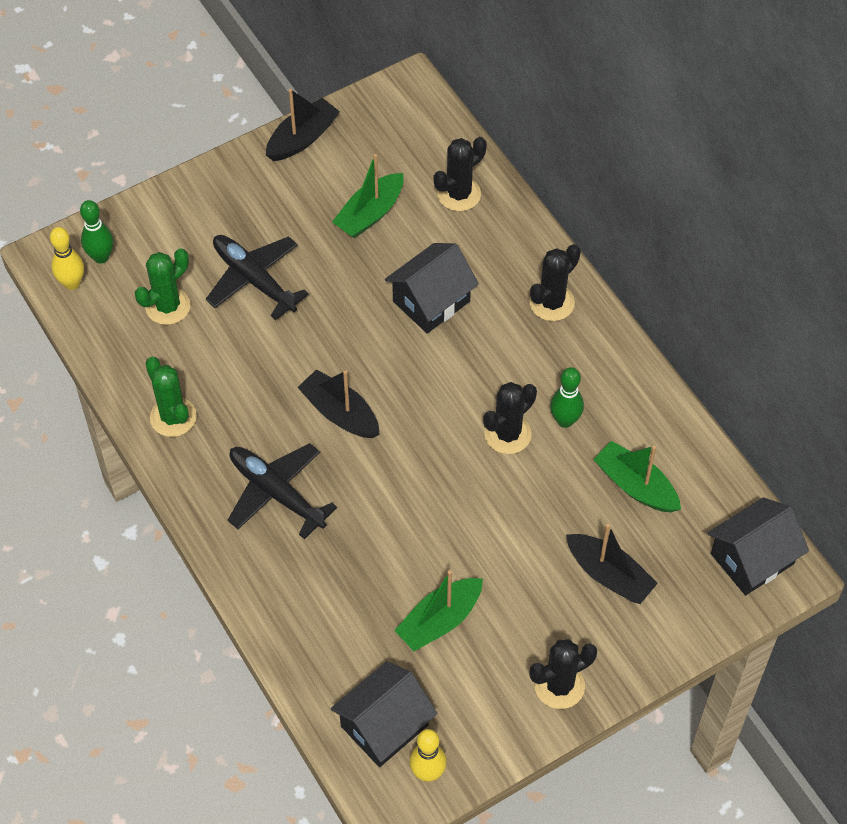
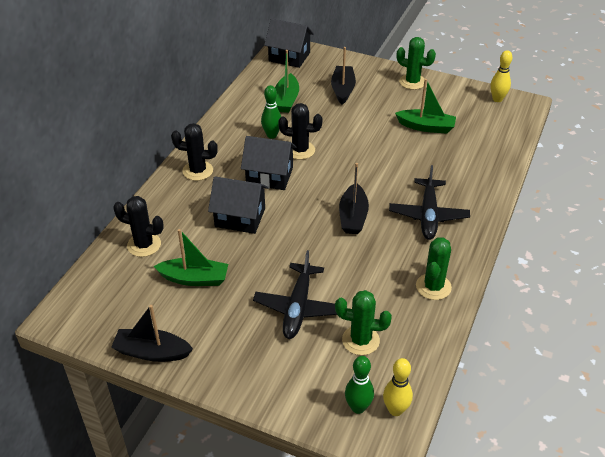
camera: 125 degrees left, 15 degrees down
(384, 726) = (495, 120): black house -> black house (269, 176)
(559, 686) = (412, 82): black cactus -> green cactus

